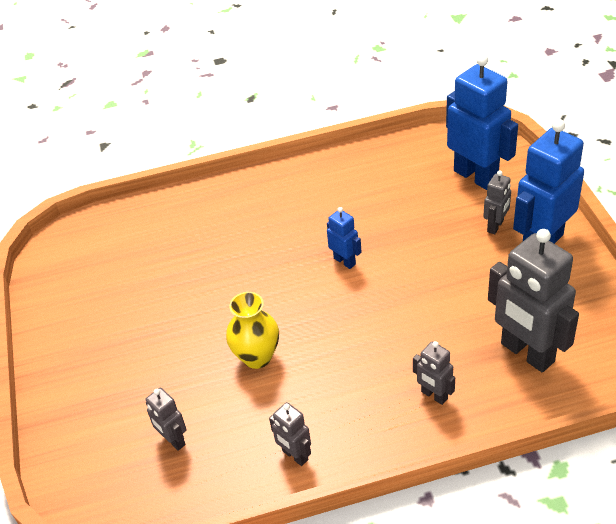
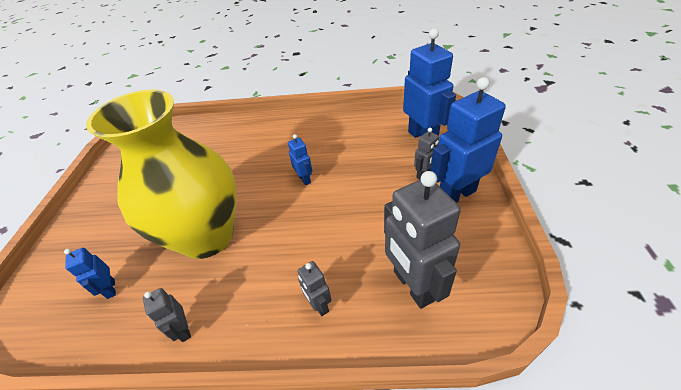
camera: 15 degrees right, 0 degrees up
(173, 440) = (110, 289): grey robot -> blue robot
(257, 357) = (207, 236): yellow vase -> yellow vase, size x2.33

